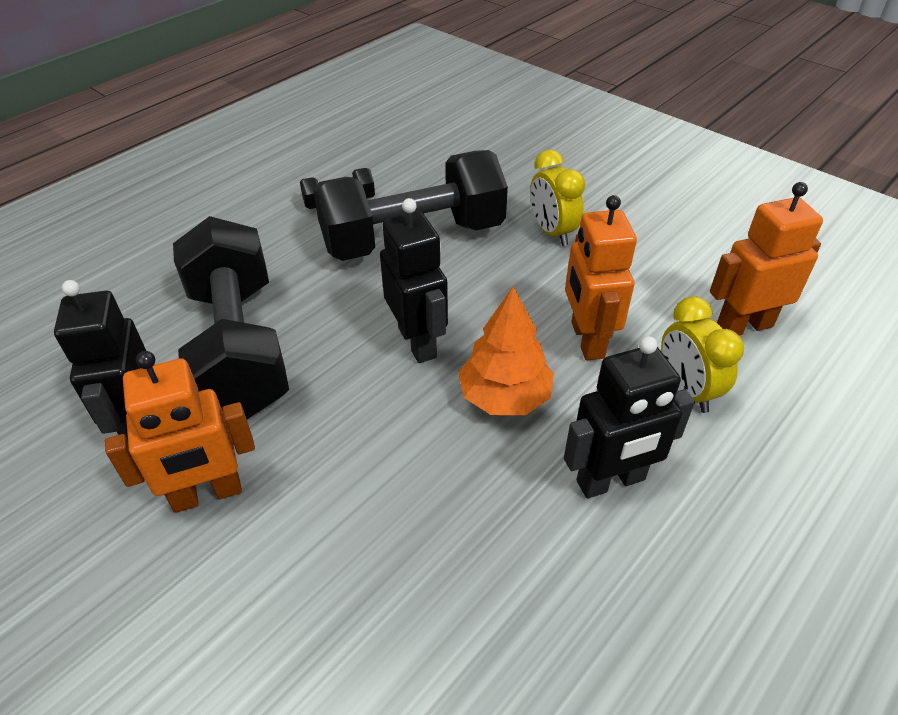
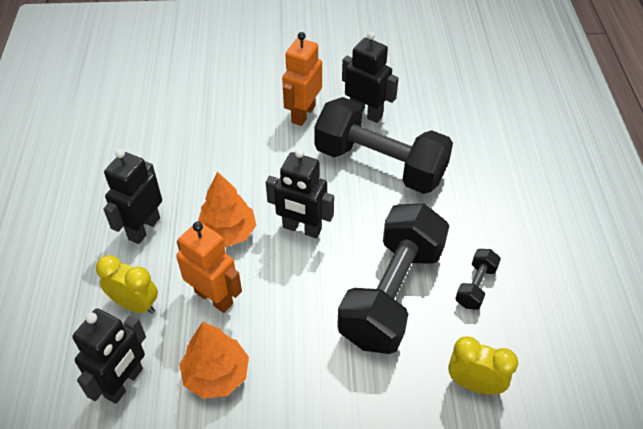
camera: 135 degrees right, 5 degrees up
(552, 232) = (312, 374): yellow clock -> yellow clock (474, 384)
(641, 279) = (216, 375): none -> orange tree
(743, 326) = (124, 383): orange robot -> black robot

